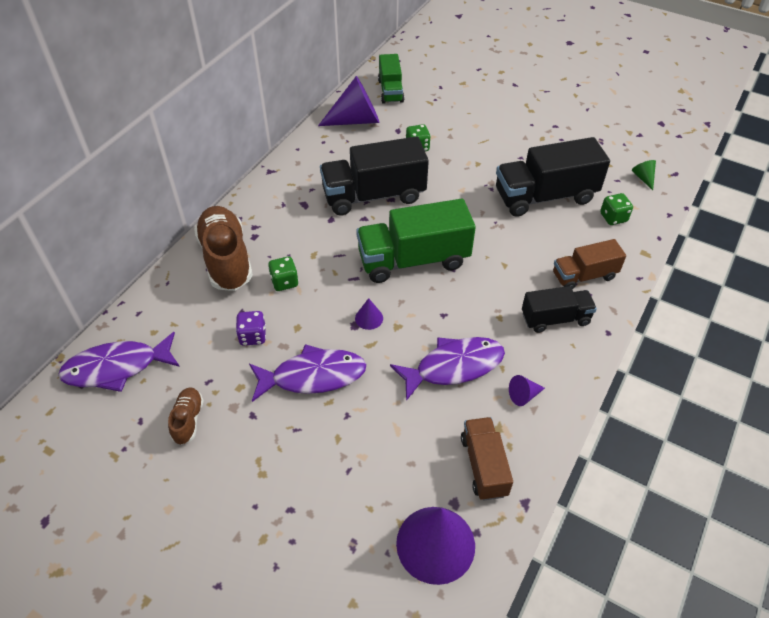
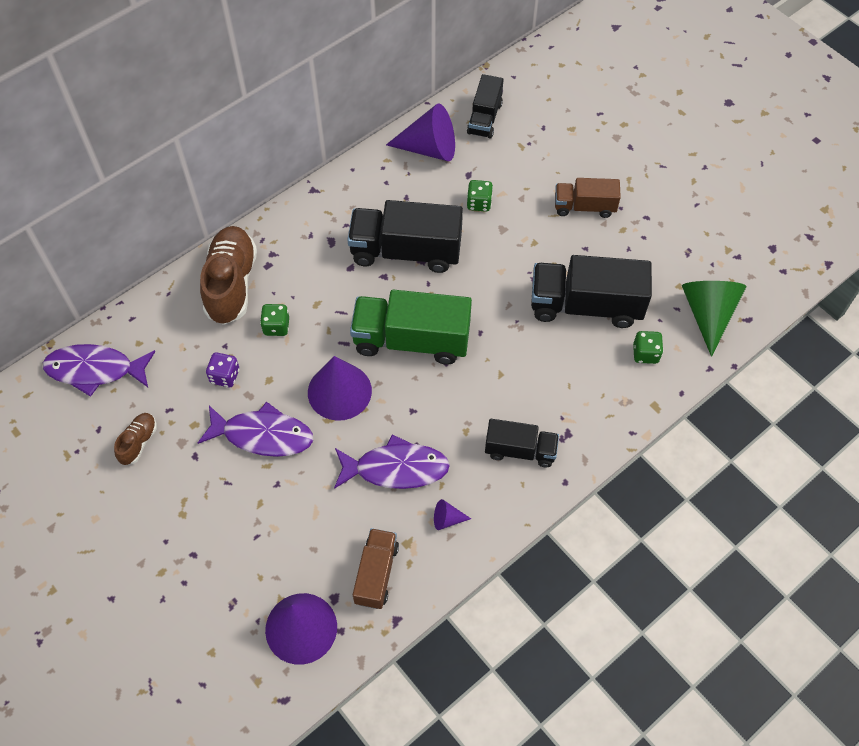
camera: 20 degrees right, 10 degrees up
(369, 318) = (339, 391): purple cone -> purple cone, size x2.23
(390, 91) = (484, 118): green truck -> black truck
(584, 276) = (575, 412): brown truck -> brown truck (584, 207)
(643, 178) = (708, 314): green cone -> green cone, size x2.23

